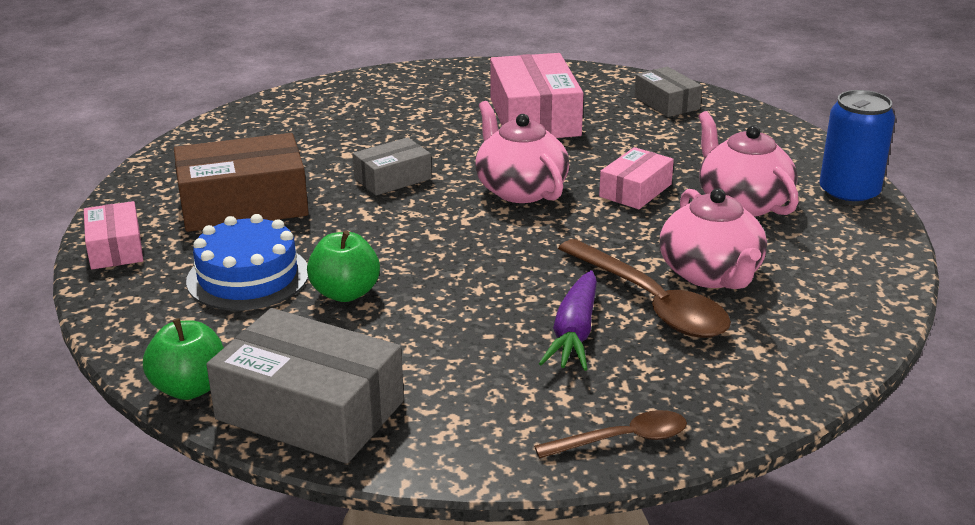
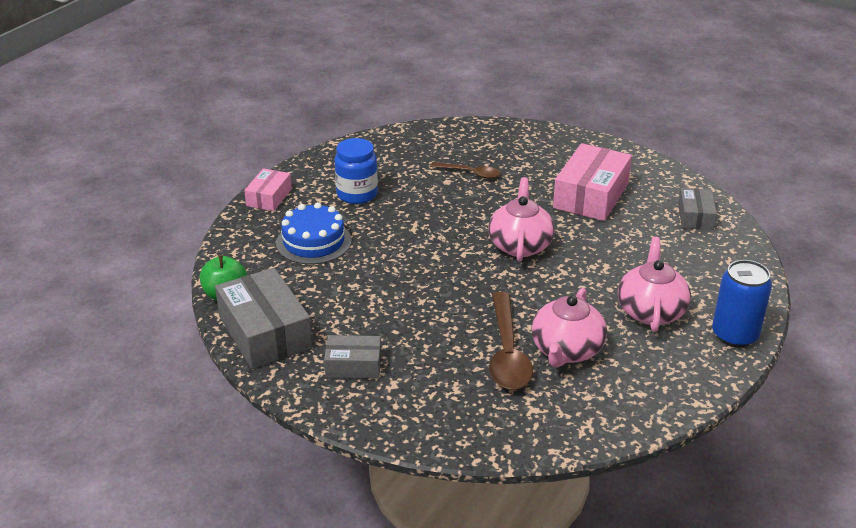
camera: 35 degrees right, 5 degrees up
(243, 204) = (357, 194): brown box -> blue jar
(345, 293) = (350, 273): green apple -> none
(392, 178) = (454, 208): grey box -> grey box (353, 365)
(574, 333) = (441, 351): purple carrot -> none
(622, 440) = (393, 423): brown spoon -> brown spoon (470, 173)
(635, 190) = (591, 274): pink box -> none

